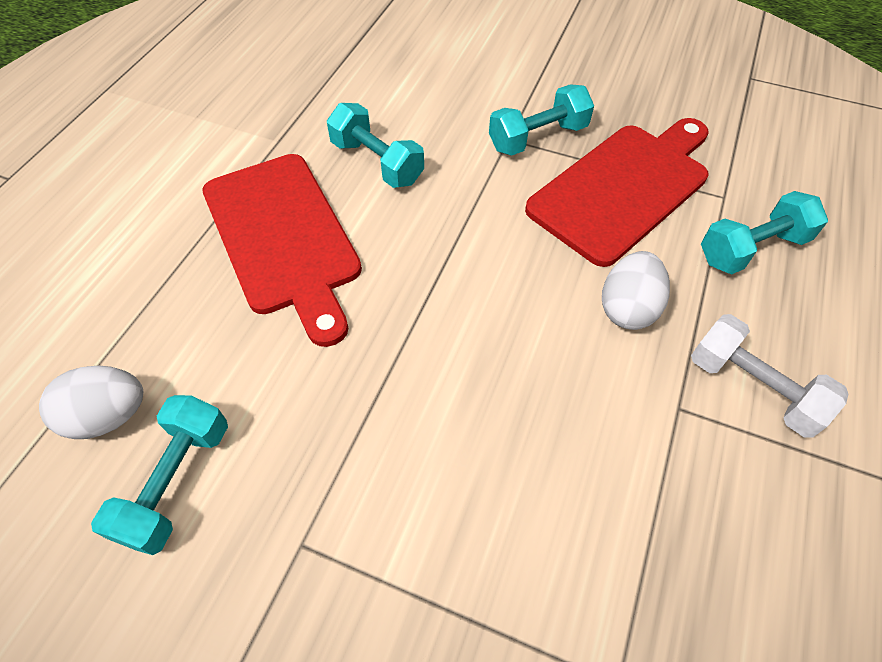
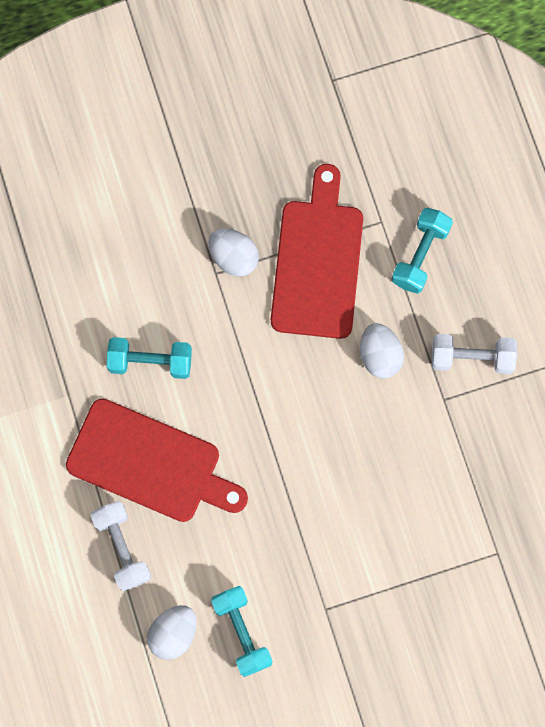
camera: 40 degrees left, 20 degrees up
(169, 289) = (122, 548): none -> white dumbbell
(538, 138) = (233, 257): turquoise dumbbell -> white egg

